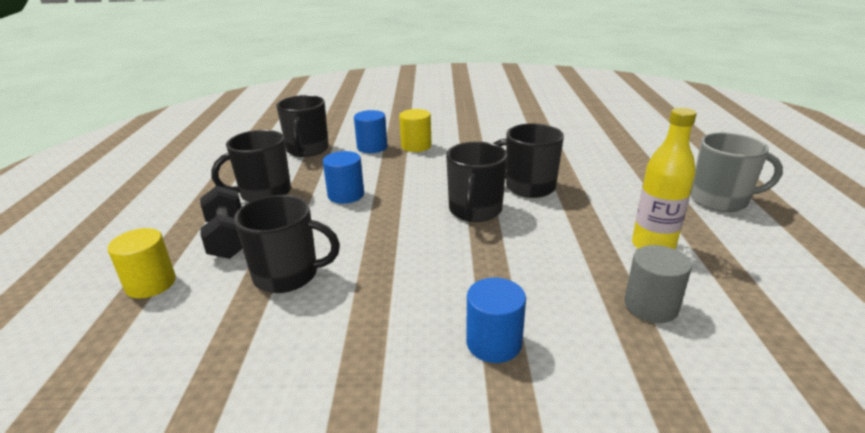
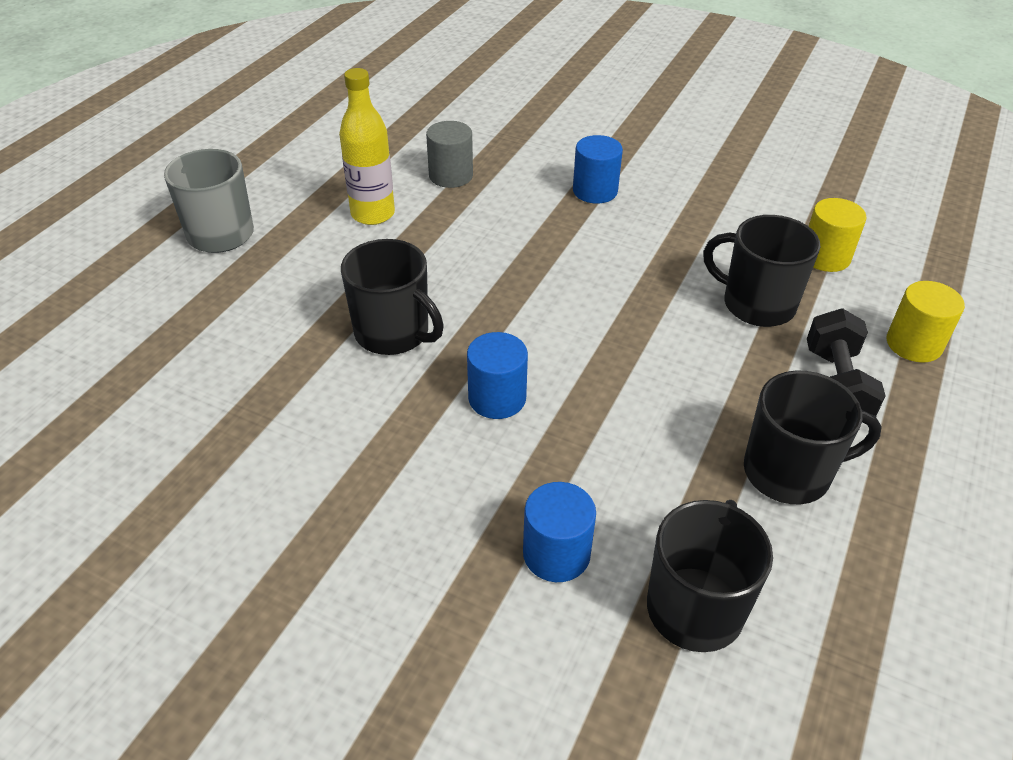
camera: 155 degrees left, 15 degrees up
(346, 195) = (656, 416): blue cylinder -> blue cylinder (497, 398)
(416, 146) = (469, 519): yellow cylinder -> yellow cylinder (825, 257)
(475, 210) = (499, 318): black mug -> none

